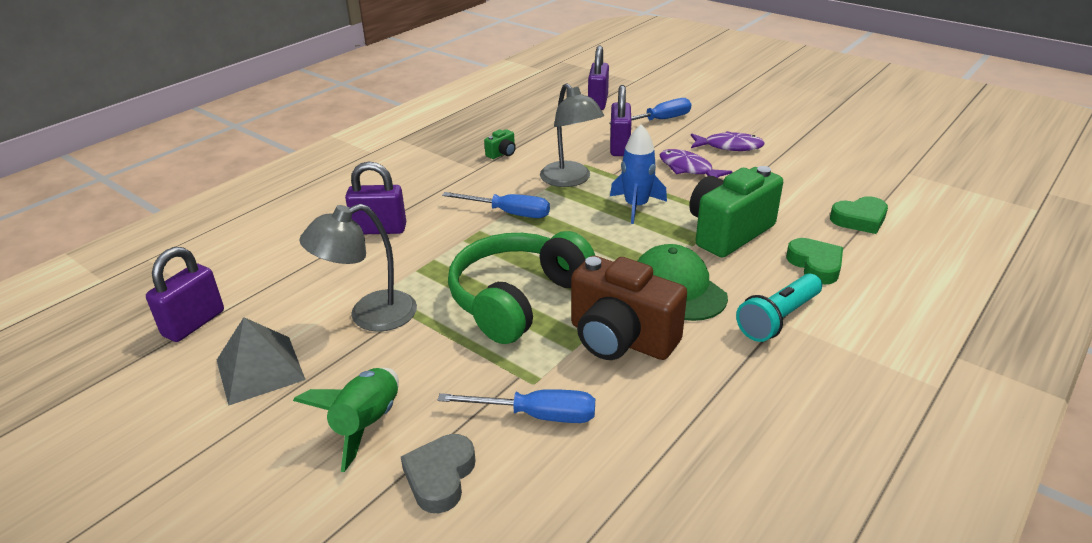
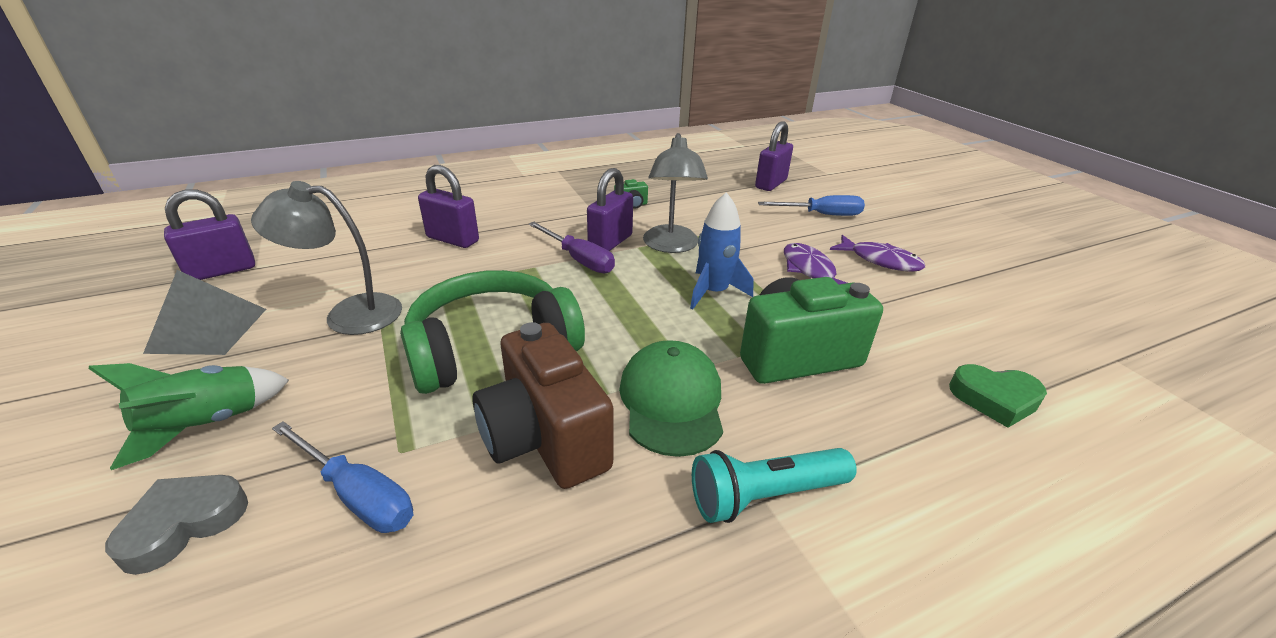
camera: 25 degrees right, 0 degrees up
(509, 213) = (579, 259): blue screwdriver -> purple screwdriver
(619, 147) = (753, 229): purple padlock -> purple padlock (610, 242)
(815, 265) = (880, 439): green heart -> none

